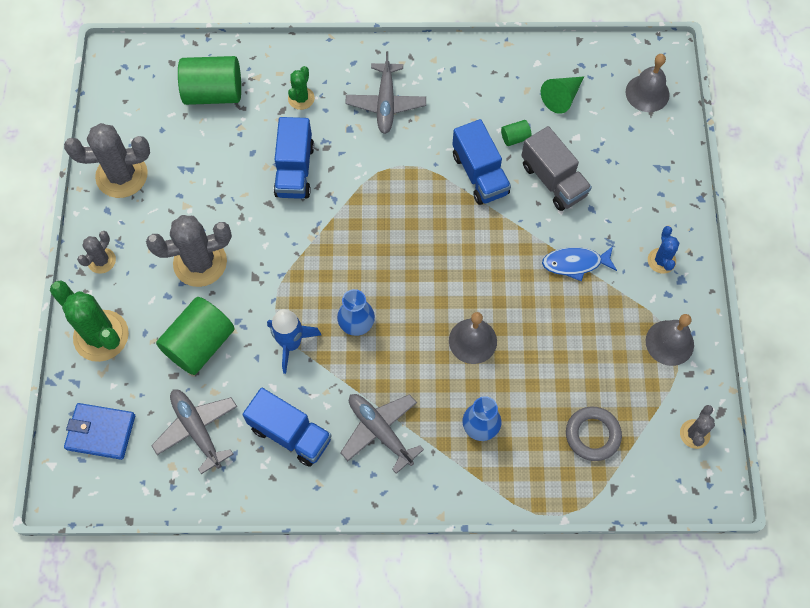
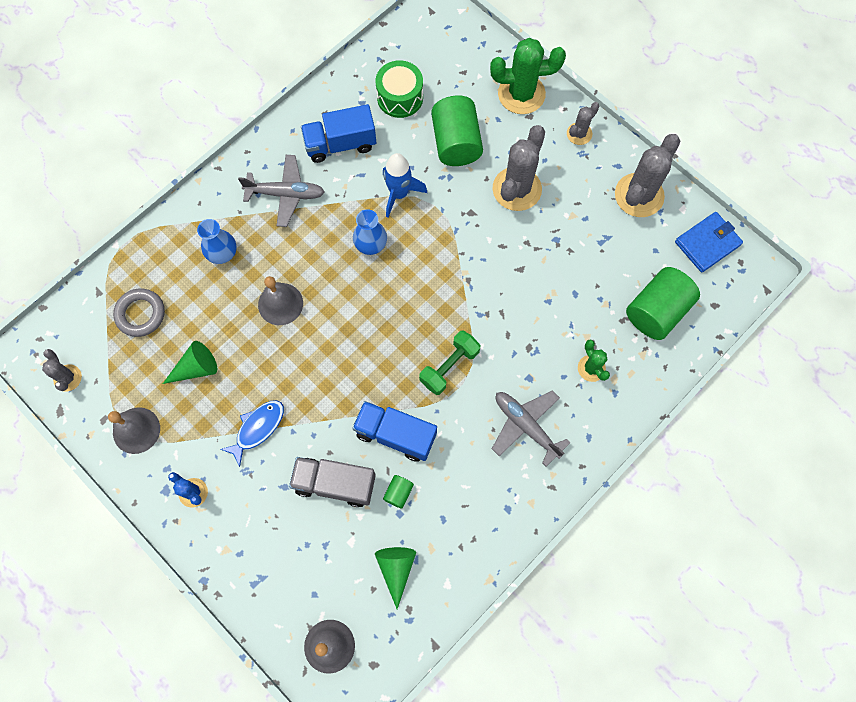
camera: 135 degrees right, 5 degrees up
(101, 260) = (579, 134): grey cactus -> grey cactus turned 60 degrees clockwise
(101, 432) = (454, 48): blue wallet -> blue wallet (707, 243)
(197, 429) = (400, 97): grey plane -> green drum
(294, 170) = (531, 309): blue truck -> none
(395, 184) = (449, 366): none -> green dumbbell
(583, 349) = (196, 368): none -> green cone

